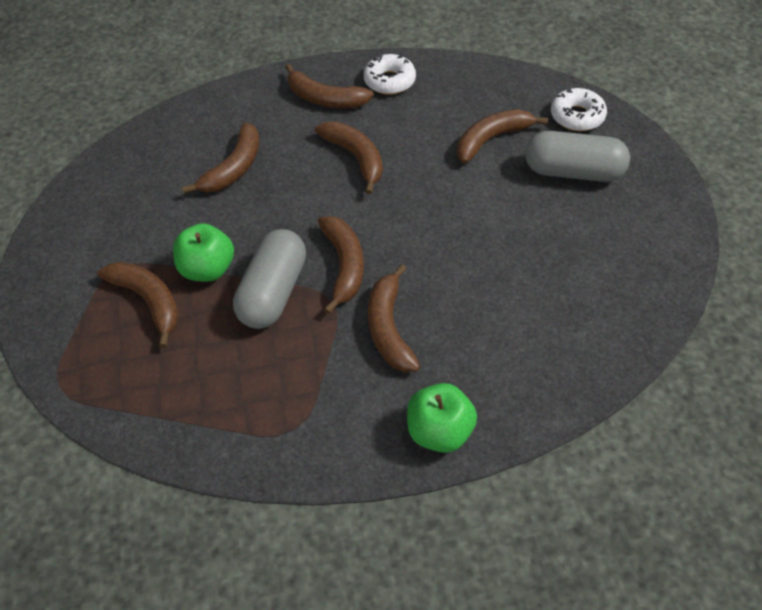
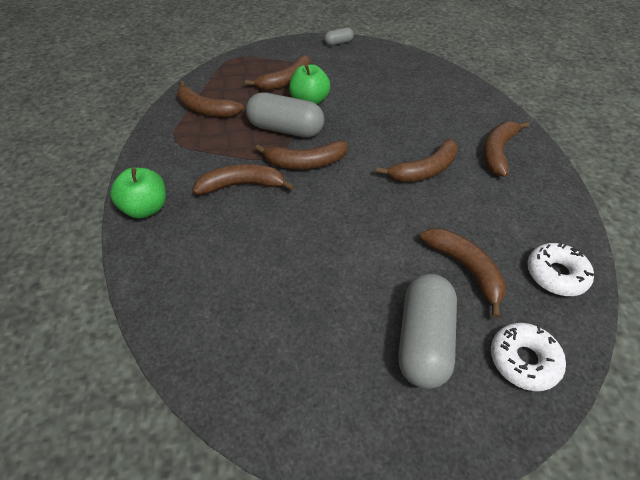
camera: 90 degrees right, 5 degrees down
(46, 240) = (338, 43): none -> grey capsule
(234, 168) = (406, 107): brown banana -> brown banana (206, 109)
(389, 81) = (536, 194): white donut -> white donut (556, 274)

